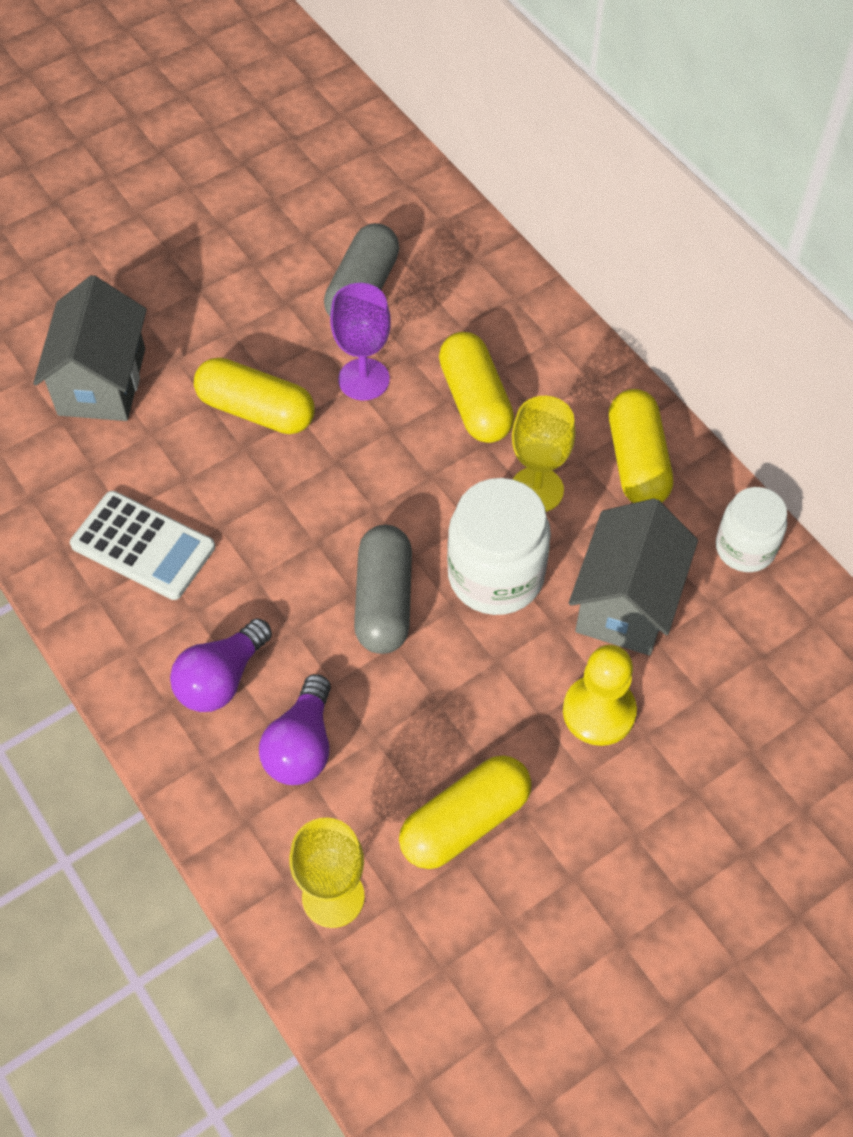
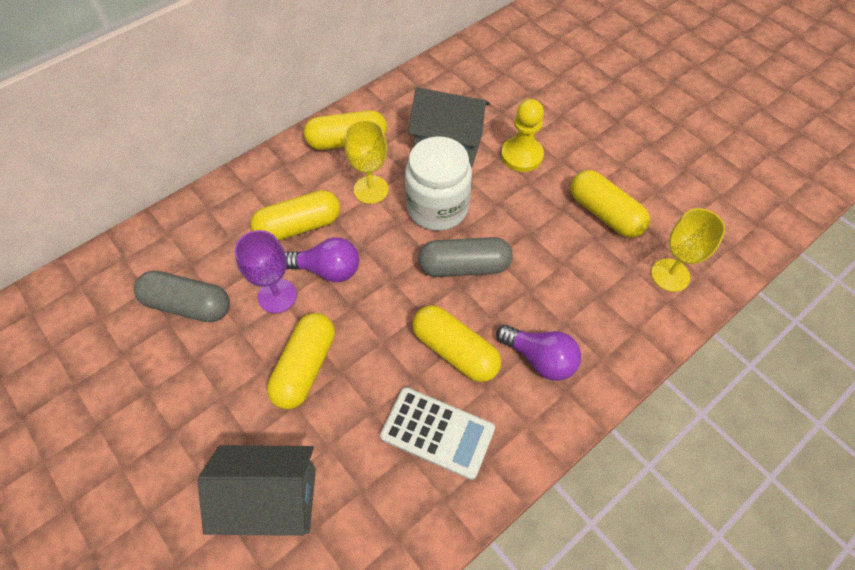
camera: 95 degrees left, 0 degrees up
(143, 546) = (437, 433): white calculator -> white calculator turned 90 degrees clockwise
(251, 576) = (455, 351): none -> yellow capsule
(301, 746) = (578, 303): purple light bulb -> purple light bulb (327, 270)
(745, 548) = (405, 94): white jar -> none

